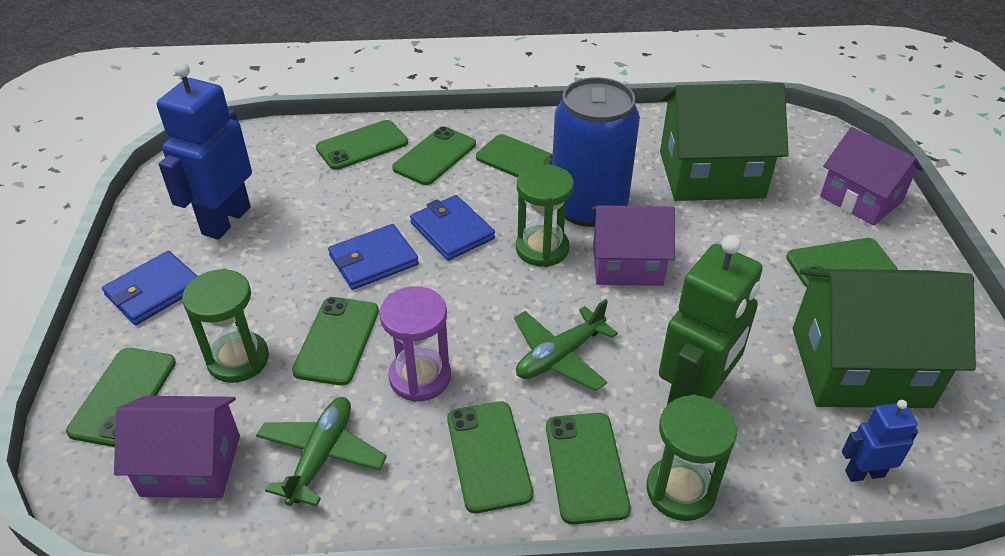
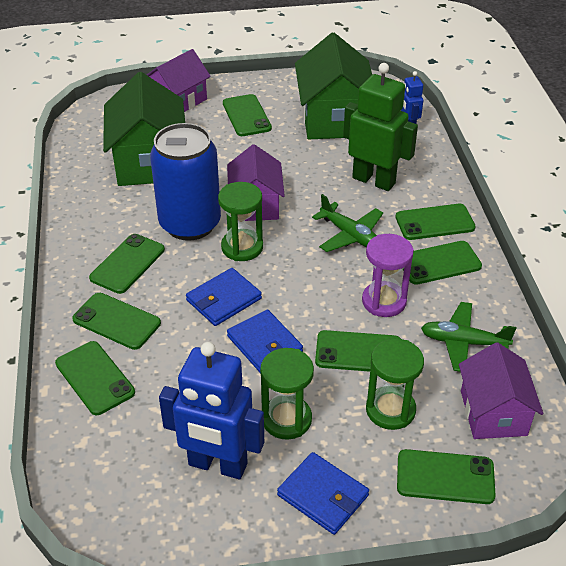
camera: 95 degrees left, 0 degrees up
(680, 490) = (439, 187): green hourglass -> green hourglass (286, 419)

